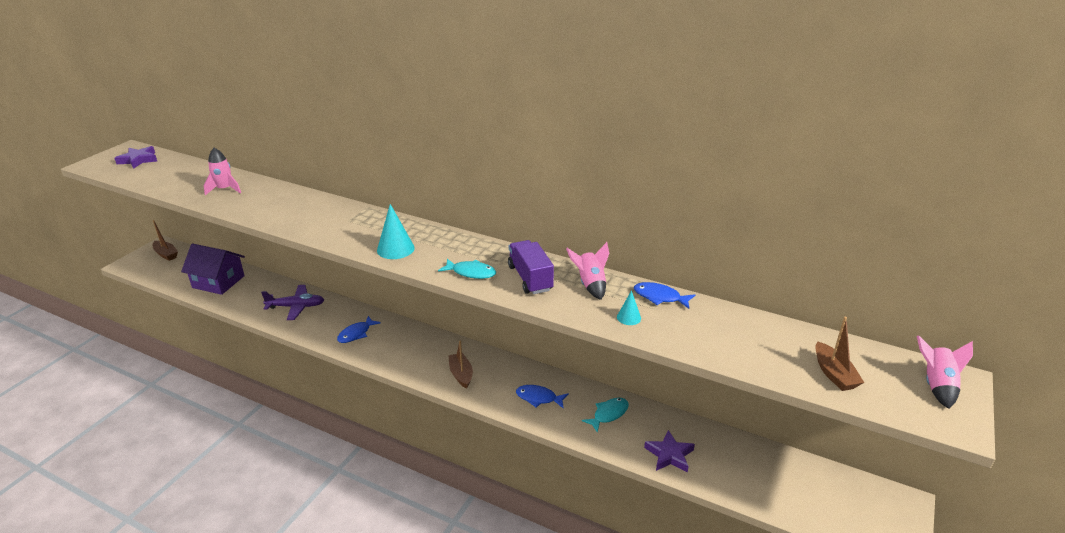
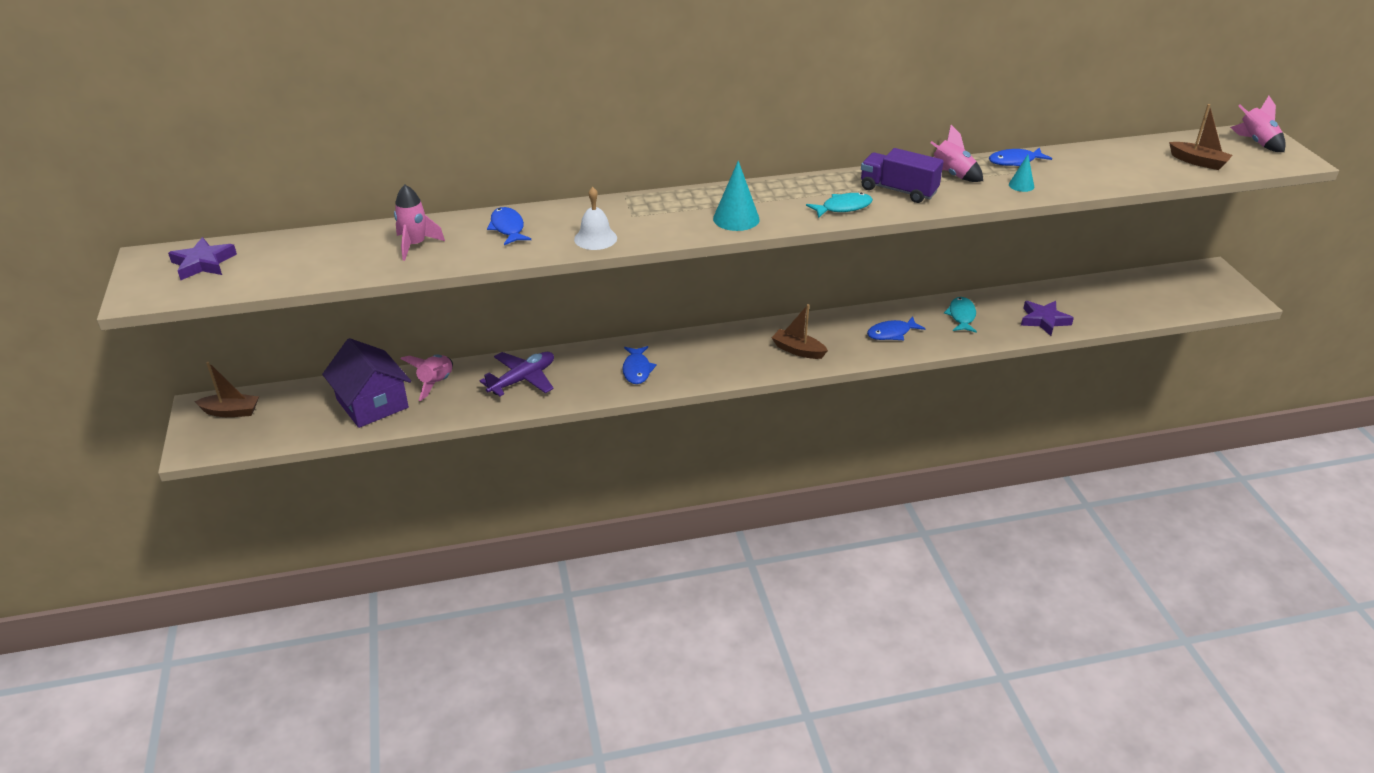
camera: 40 degrees left, 5 degrees up
(218, 282) = (372, 403): purple house -> purple house turned 75 degrees clockwise
(259, 286) = (436, 383): none -> pink rocket
(278, 199) = (508, 228): none -> blue fish
(304, 225) = (595, 238): none -> white bell

